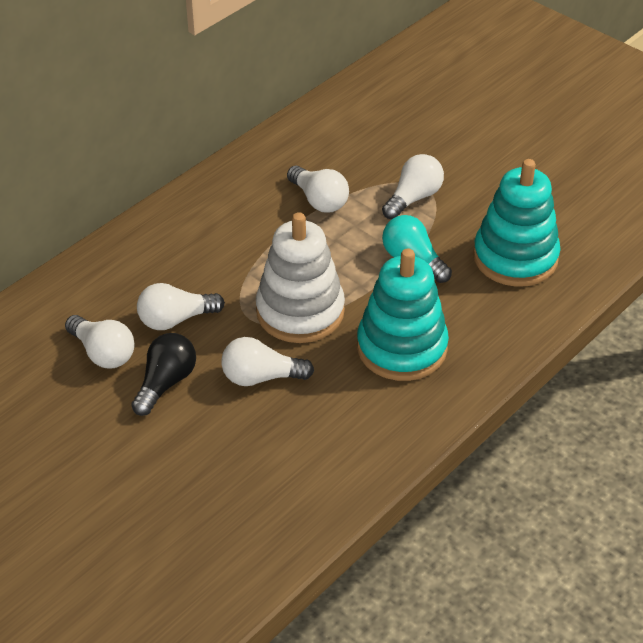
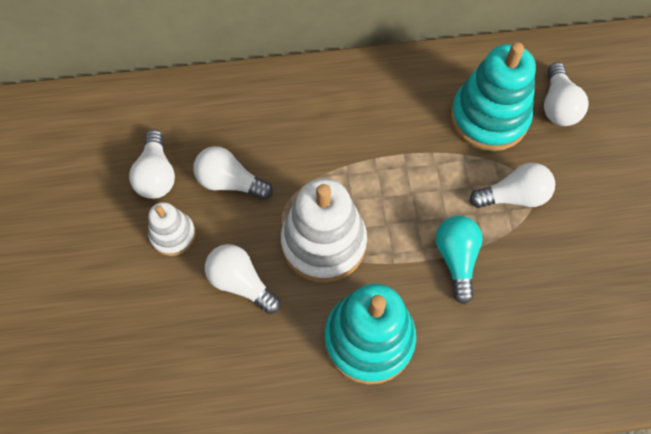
camera: 40 degrees right, 20 degrees up
(166, 383) = (173, 235): black light bulb -> white stacking toy
(319, 200) = (434, 145): white light bulb -> white light bulb (558, 106)
(515, 257) = (546, 321): turquoise stacking toy -> turquoise stacking toy (489, 118)

